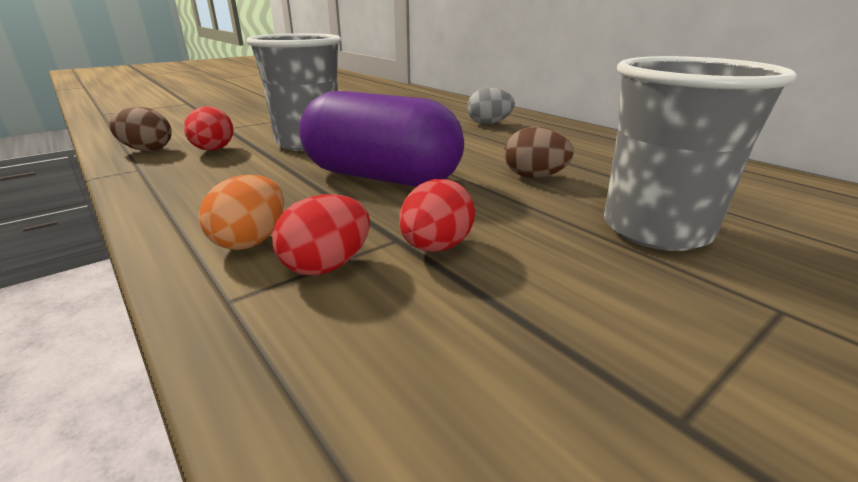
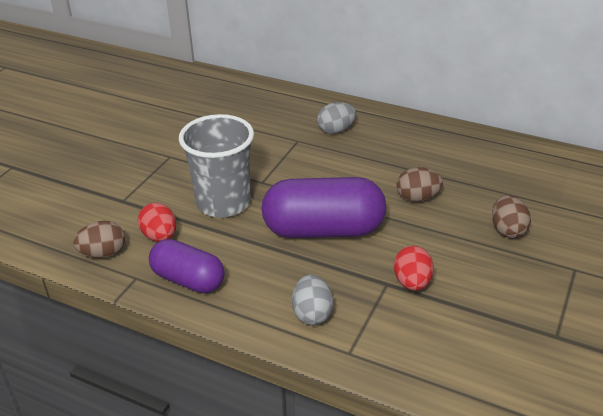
camera: 25 degrees left, 10 degrees up
(178, 180) = (188, 280): none -> purple capsule
(251, 241) = (312, 314): orange egg -> grey egg
(327, 266) = (371, 315): red egg -> none
(656, 230) = (507, 230): grey cup -> brown egg

